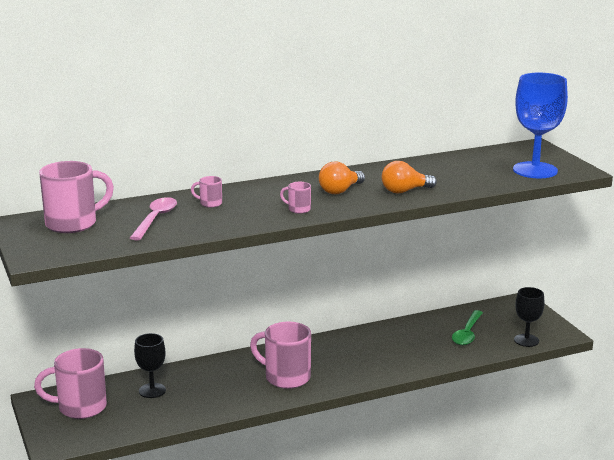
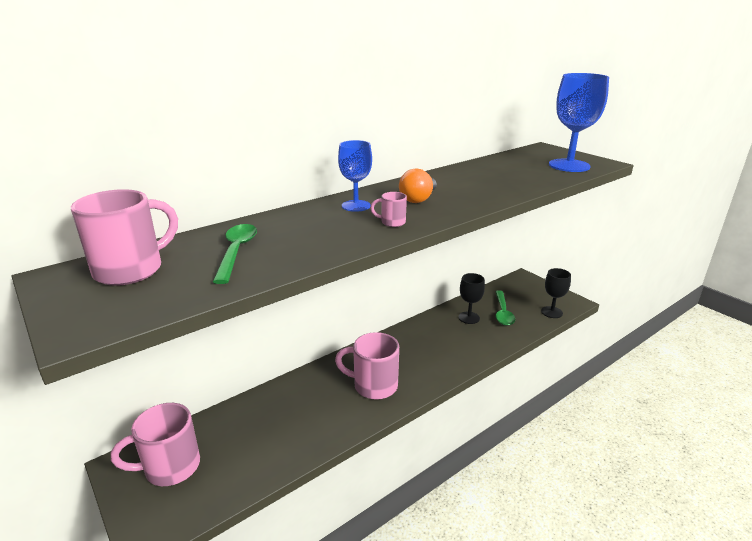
camera: 15 degrees left, 5 degrees up
(152, 390) = (246, 427): black goblet -> black goblet (469, 318)
(155, 219) = (236, 252): pink spoon -> green spoon
(210, 203) = (292, 226): pink mug -> none
(277, 191) = (356, 206): none -> blue goblet
(404, 191) = (479, 193): orange light bulb -> none

